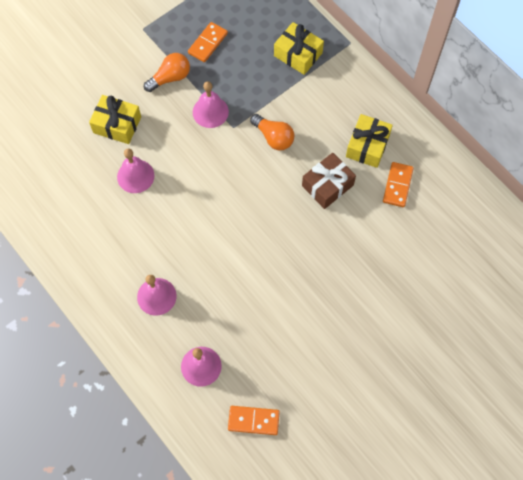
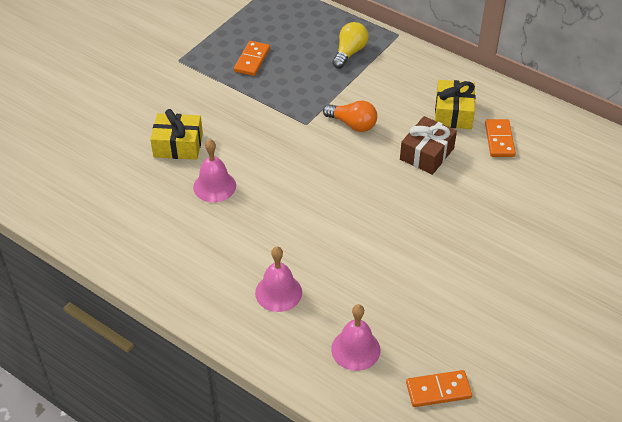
camera: 15 degrees left, 20 degrees down
(170, 78) = (222, 95): orange light bulb -> none
(210, 112) = (276, 115): pink bell -> none
(298, 54) = (349, 52): yellow gift -> yellow light bulb

